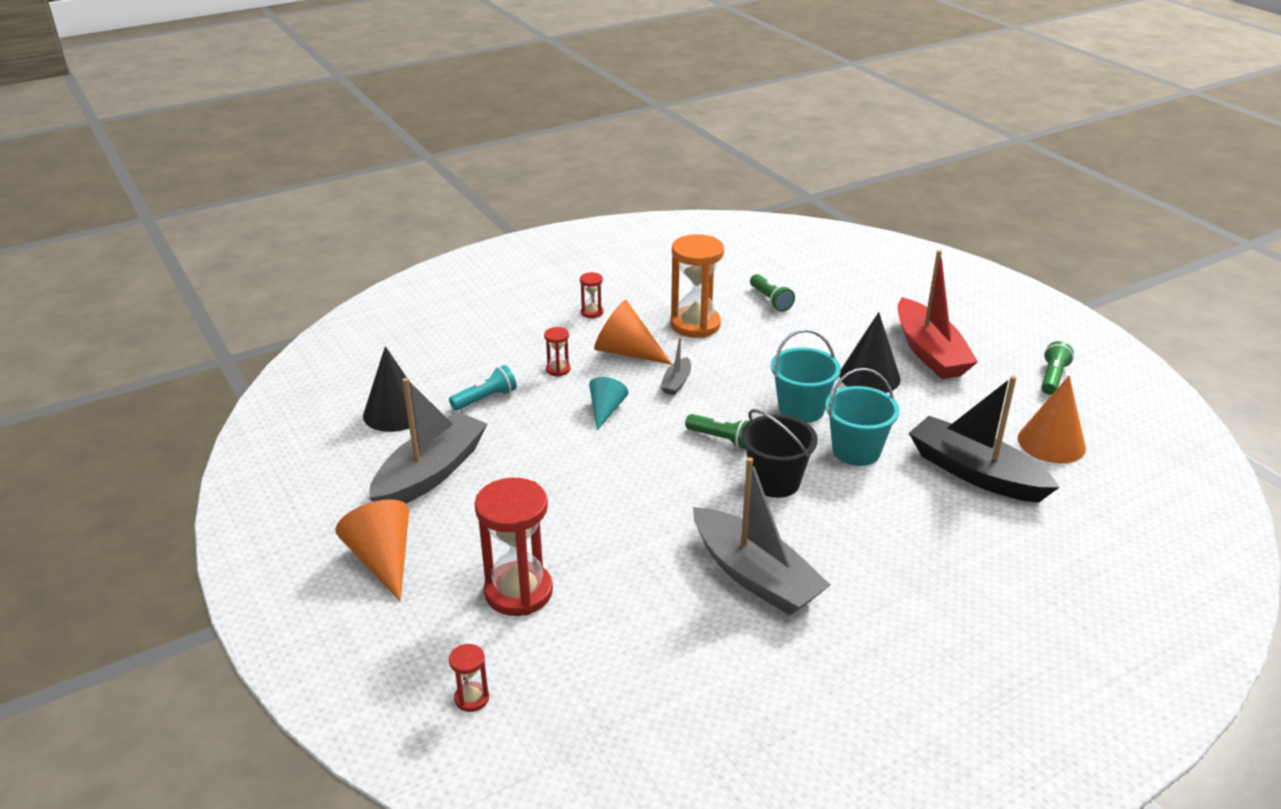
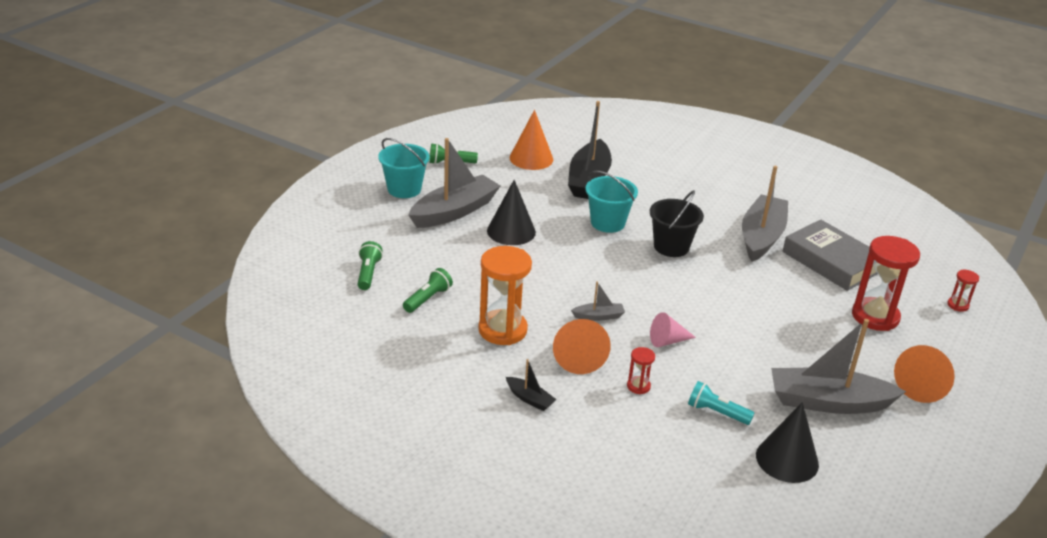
camera: 120 degrees left, 0 degrees up
(592, 312) = (530, 399): red hourglass -> black boat
(606, 410) = (667, 341): turquoise cone -> pink cone
(656, 617) = (831, 261): none -> grey book
(722, 439) = (648, 277): green flashlight -> green flashlight (368, 273)
(801, 409) = (580, 252): turquoise bucket -> turquoise bucket (404, 189)
(929, 352) = (454, 211): red boat -> grey boat

